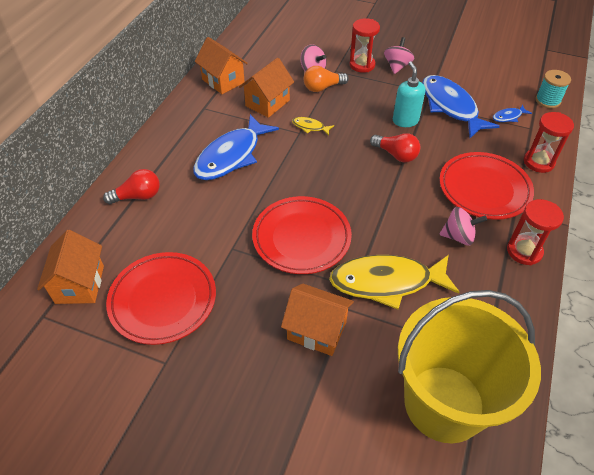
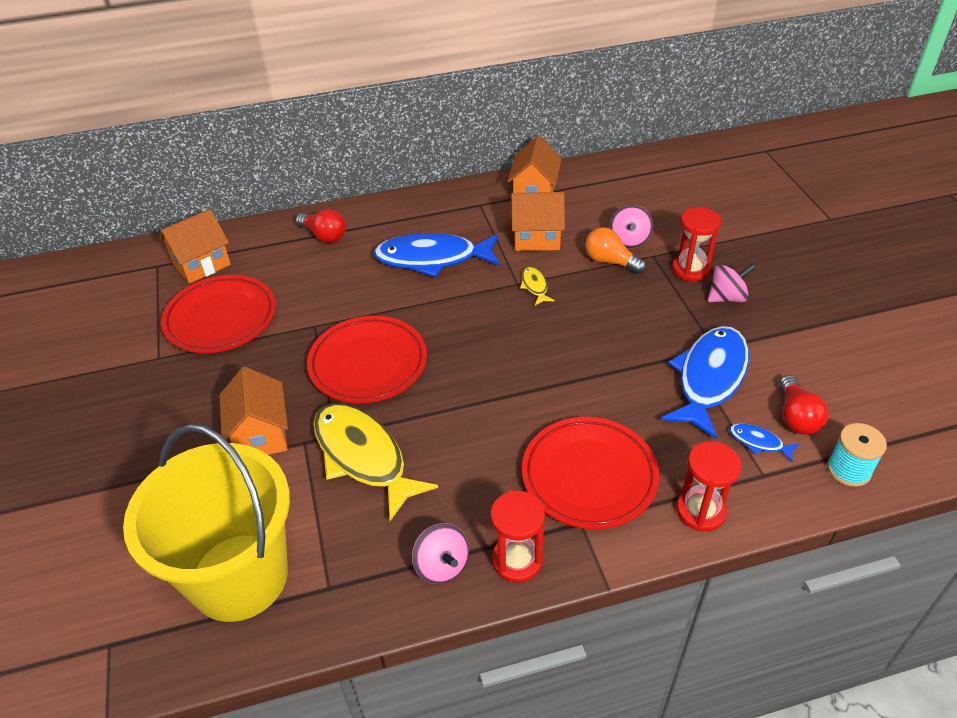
camera: 55 degrees right, 5 degrees down
(396, 155) = (564, 372): red light bulb -> red light bulb (796, 417)
(405, 121) = (633, 352): turquoise soap dispenser -> none
(458, 236) = (484, 487): pink spinning top -> pink spinning top (441, 565)

